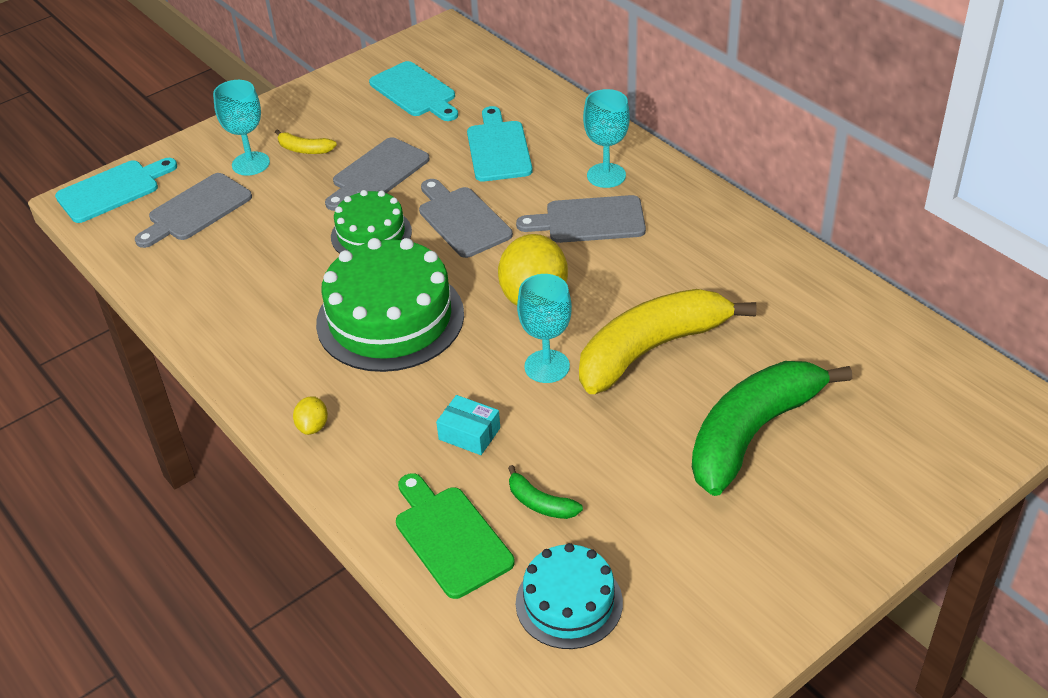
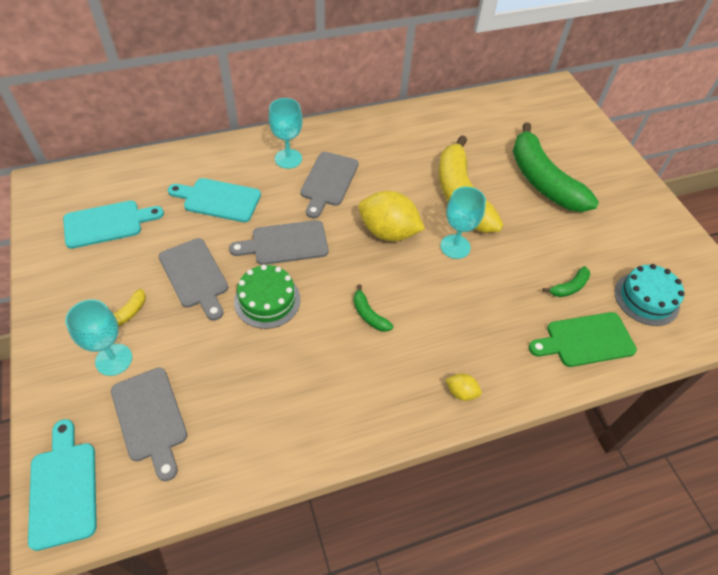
camera: 75 degrees left, 10 degrees up
(390, 318) = (369, 315): green cake -> green banana
(469, 433) = (500, 304): turquoise box -> none

